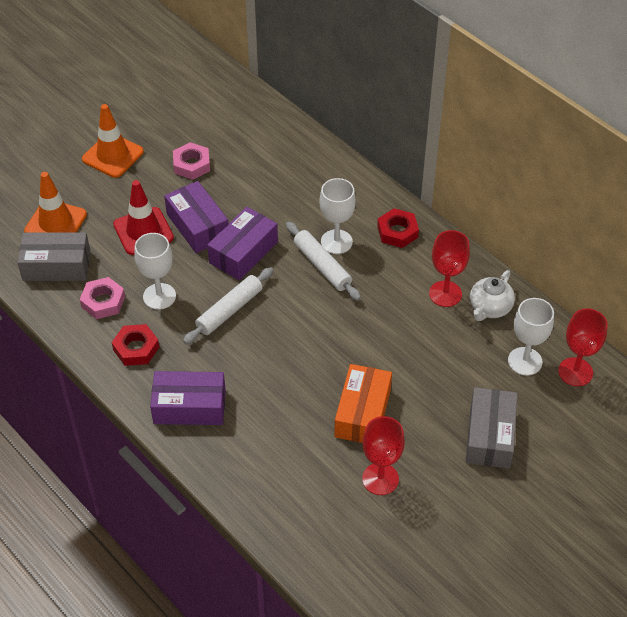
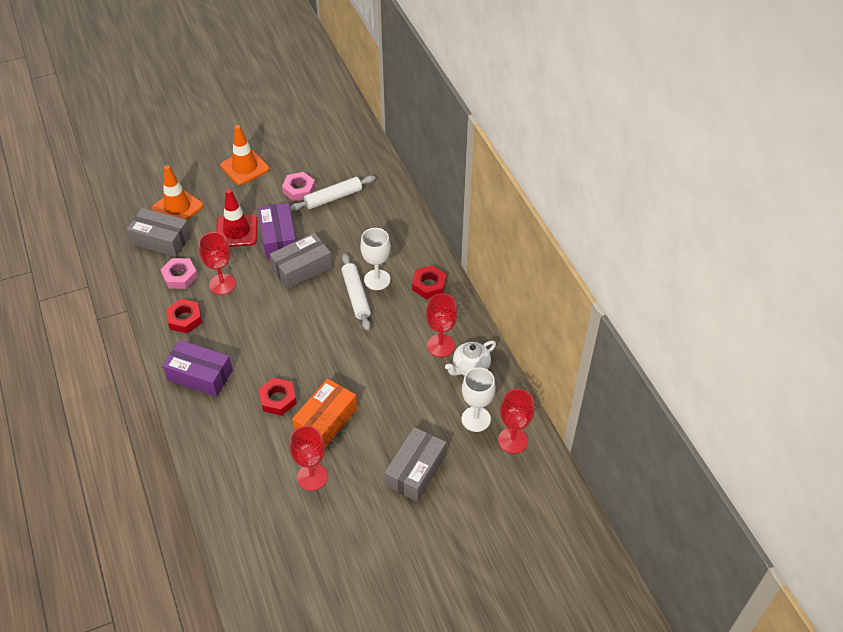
camera: 20 degrees right, 0 degrees up
(159, 296) = (222, 284): white goblet -> red goblet
(229, 310) = (268, 310): white rolling pin -> white rolling pin (333, 198)
(243, 252) = (302, 268): purple box -> grey box
(295, 406) = (278, 399): none -> red nut

